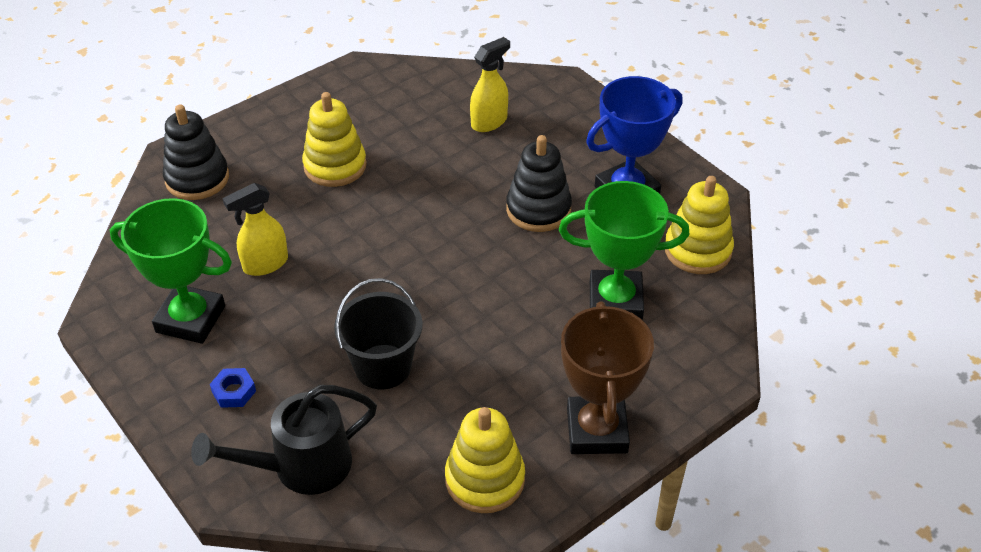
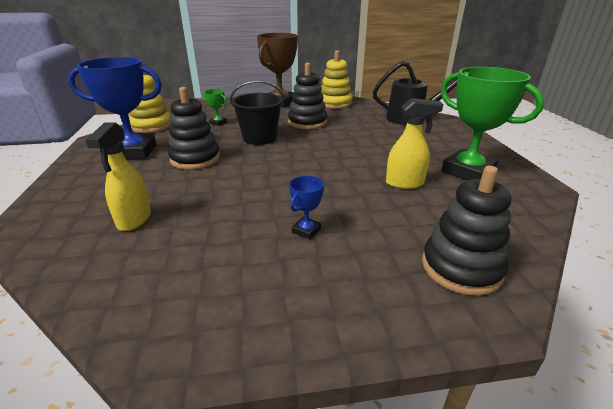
camera: 150 degrees left, 15 degrees down
(234, 391) = (440, 141): blue nut -> none
(335, 166) = (306, 230): yellow stacking toy -> blue trophy
(383, 367) = (354, 131): black bucket -> black bucket (260, 138)
(477, 365) = (307, 122): none -> black stacking toy
(489, 122) = (134, 219): yellow spray bottle -> yellow spray bottle turned 75 degrees counterclockwise
(615, 301) = (218, 123): green trophy -> green trophy, size x0.44

